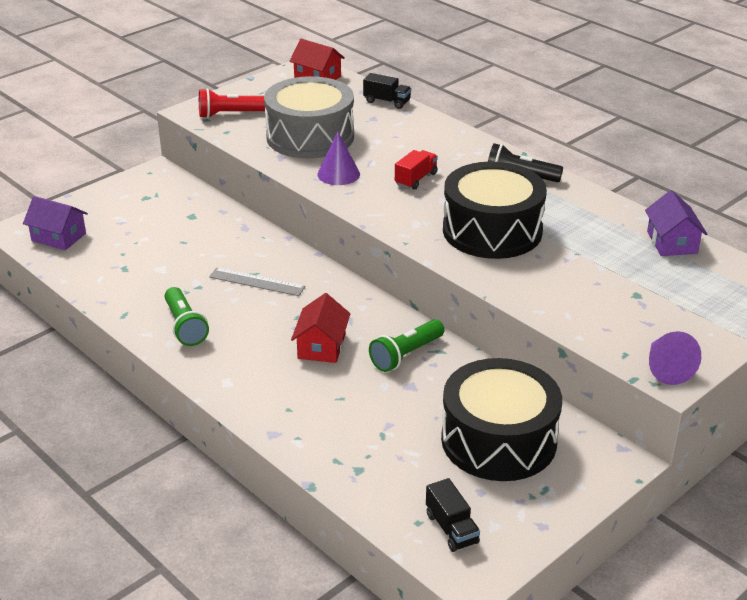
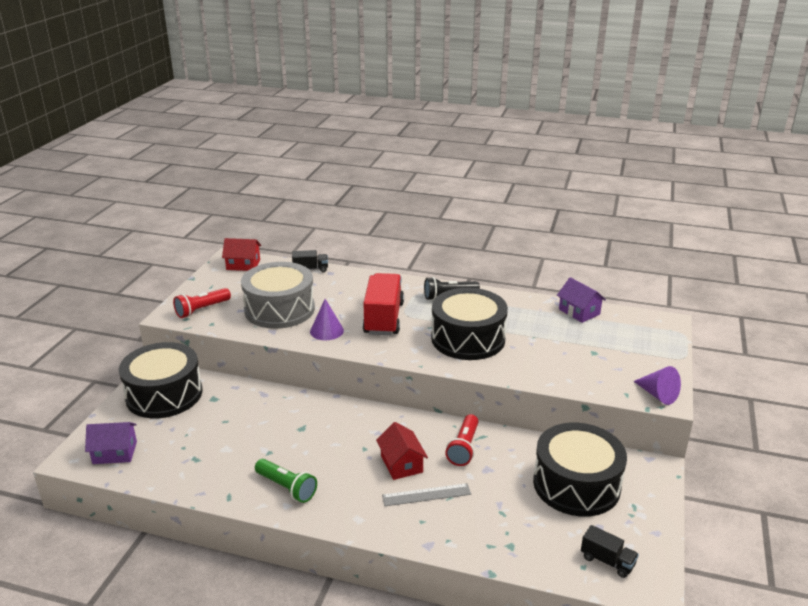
camera: 30 degrees left, 5 degrees down
(148, 197) = (164, 394): none -> black drum
(257, 282) = (310, 432): grey ruler -> grey ruler (426, 495)
(406, 355) = (464, 448): green flashlight -> red flashlight
(416, 179) = (384, 318): red truck -> red truck, size x2.03

